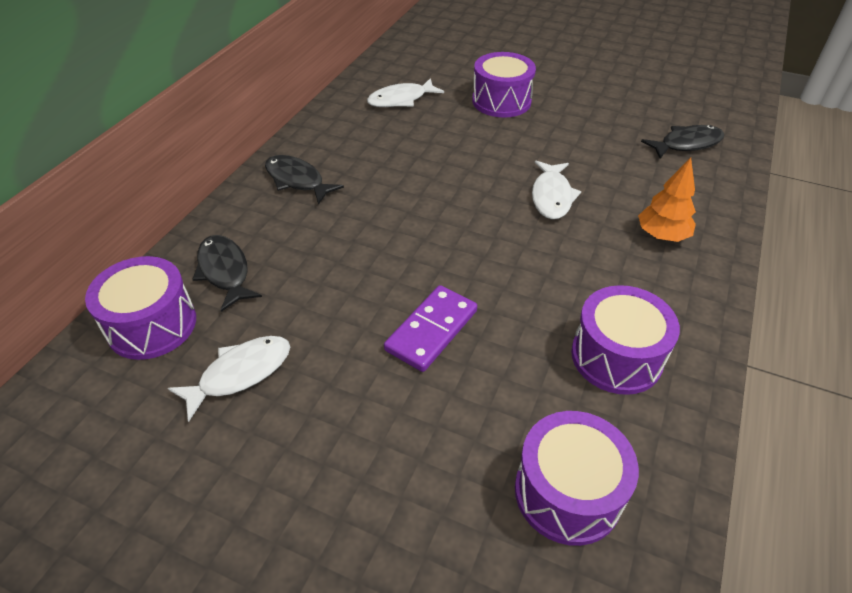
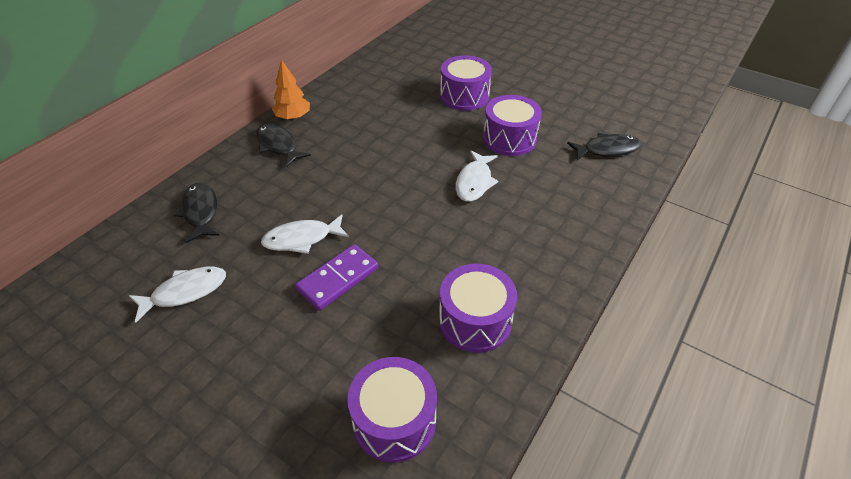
camera: 10 degrees right, 0 degrees up
(152, 325) = (135, 246): purple drum -> purple drum (509, 139)
(401, 100) = (383, 87): white fish -> white fish (302, 239)
(661, 235) = (553, 226): orange tree -> orange tree (293, 117)

